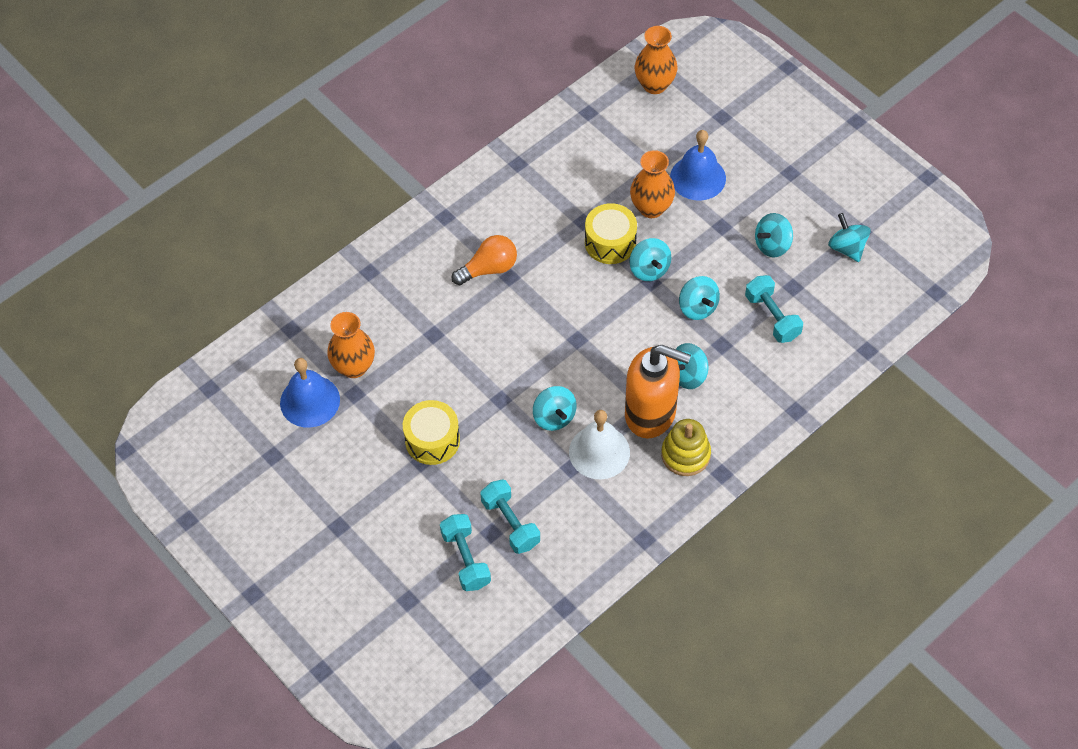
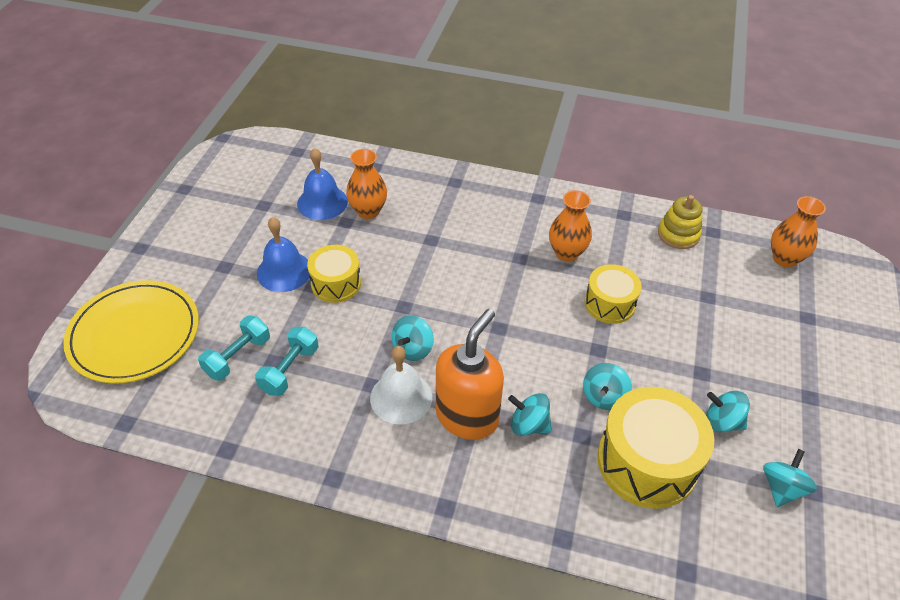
camera: 55 degrees right, 10 degrees down
(375, 637) = (134, 334): none -> yellow plate
(489, 269) = (516, 243): orange light bulb -> none
(649, 269) = (609, 342): turquoise spinning top -> none
(651, 208) = (669, 314): orange vase -> orange vase (566, 253)
(651, 414) = (467, 416): orange soap dispenser -> orange soap dispenser turned 135 degrees counterclockwise
(685, 454) = (444, 466): yellow stacking toy -> yellow stacking toy (678, 234)
(698, 177) = (731, 331): blue bell -> blue bell (284, 271)
(772, 317) = (647, 462): turquoise dumbbell -> yellow drum

